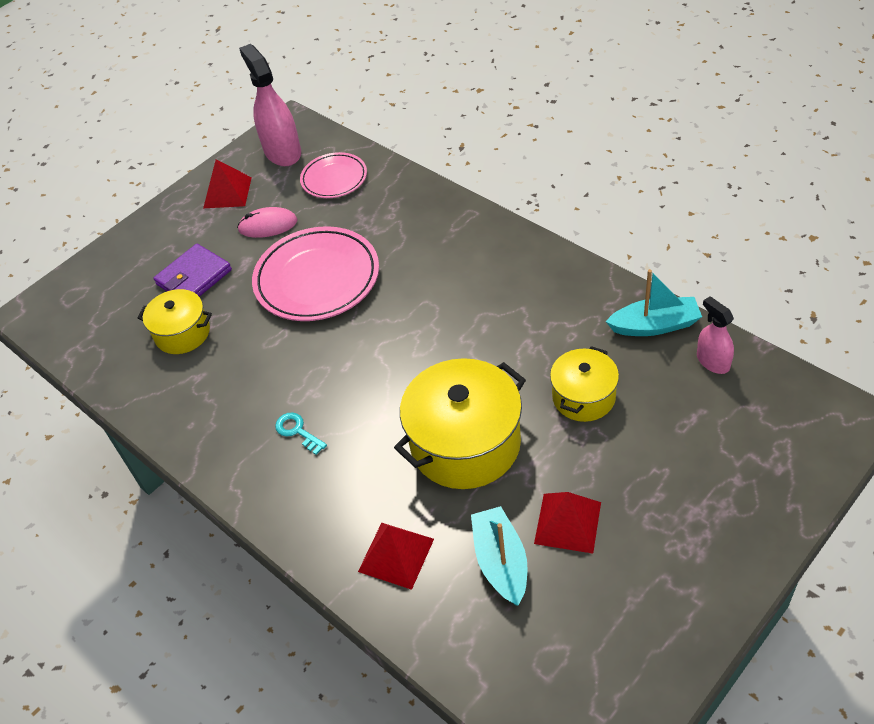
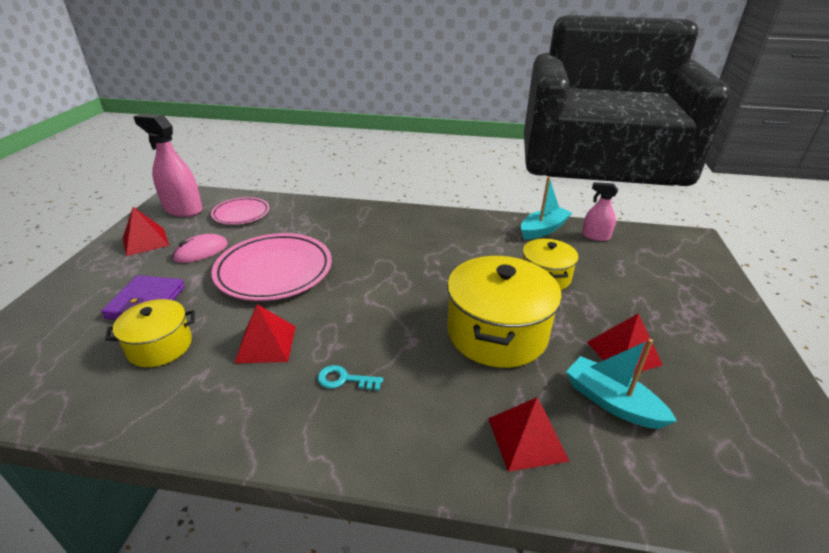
camera: 40 degrees left, 15 degrees down
(260, 366) = (266, 344): none -> red pyramid

